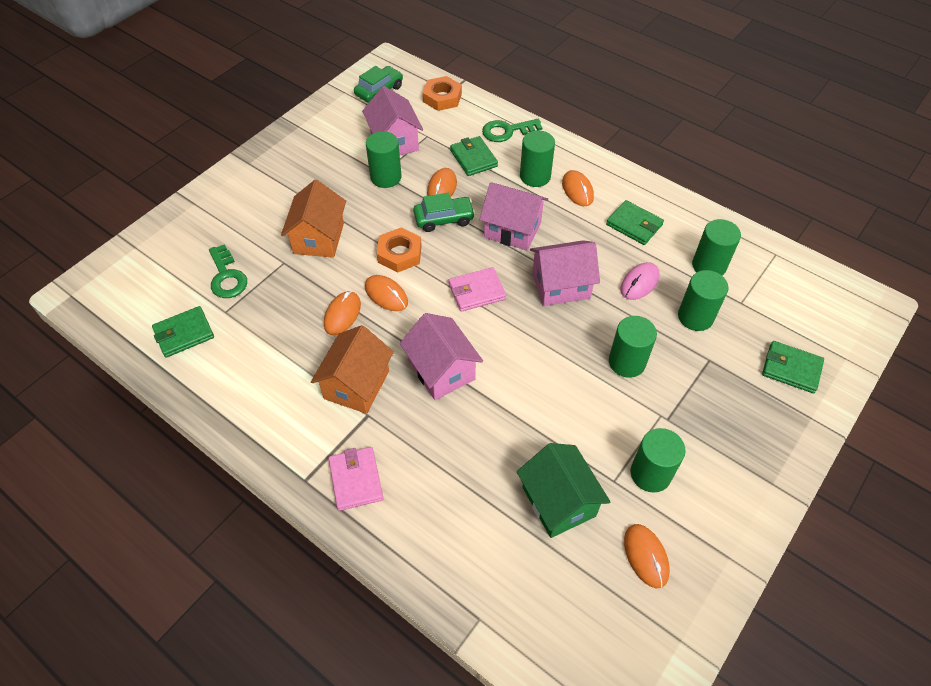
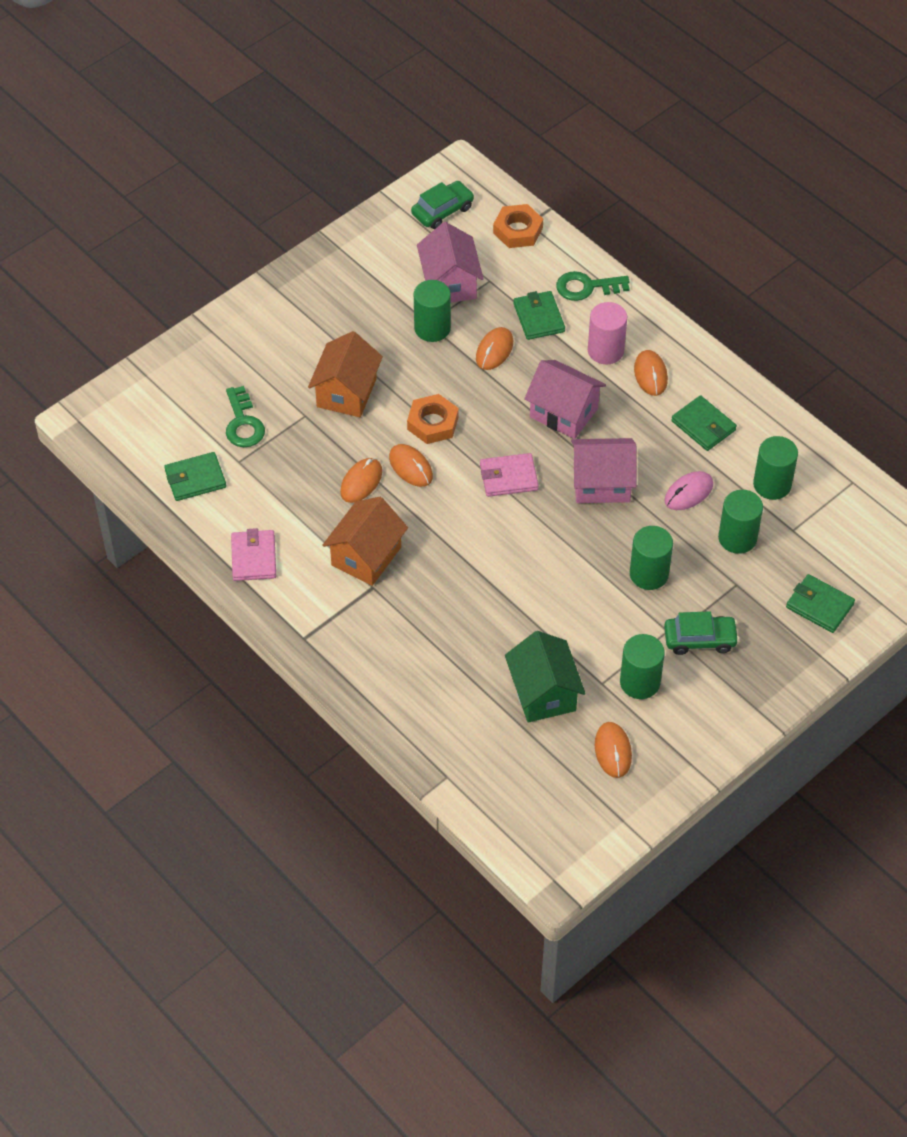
camera: 10 degrees right, 0 degrees up
(356, 480) = (353, 645): pink wallet -> pink wallet (253, 558)
(441, 370) = (455, 555): pink house -> none
(444, 219) = (489, 389): green car -> green car (700, 639)
(535, 176) = (605, 350): green cylinder -> pink cylinder

